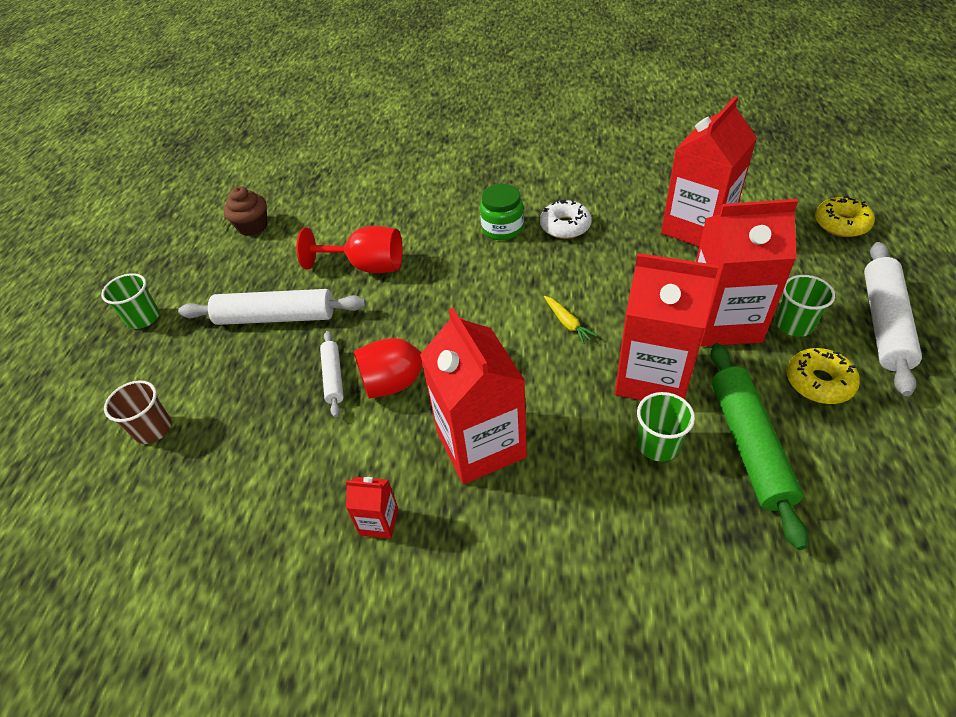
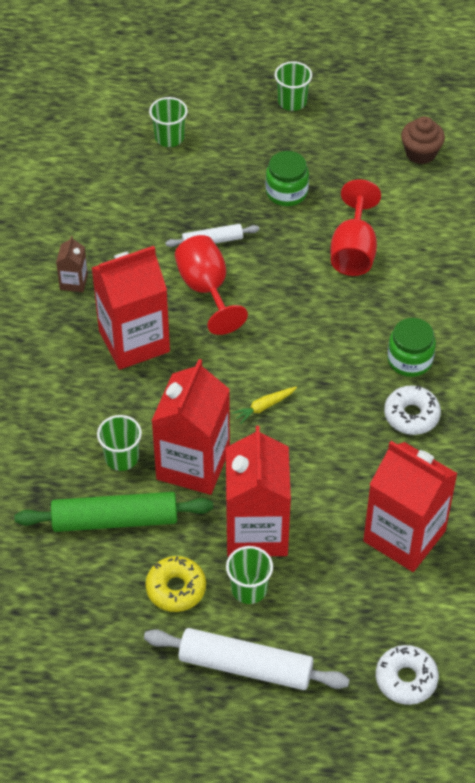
camera: 85 degrees right, 5 degrees up
(153, 429) = (169, 137): brown cup -> green cup
(276, 317) = (286, 192): white rolling pin -> green jar
(379, 522) = (74, 282): red carton -> brown carton
(841, 224) = (406, 679): yellow donut -> white donut

